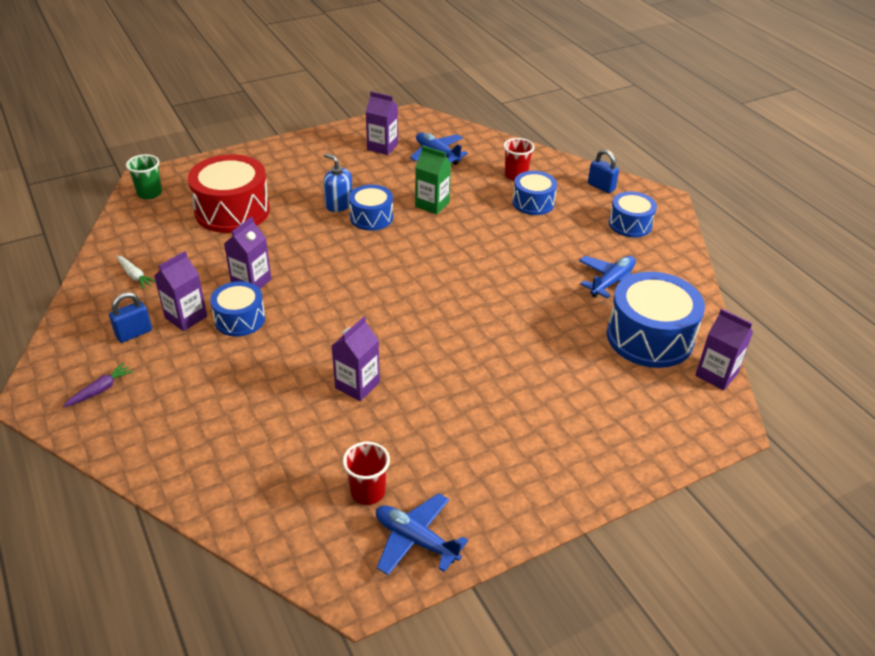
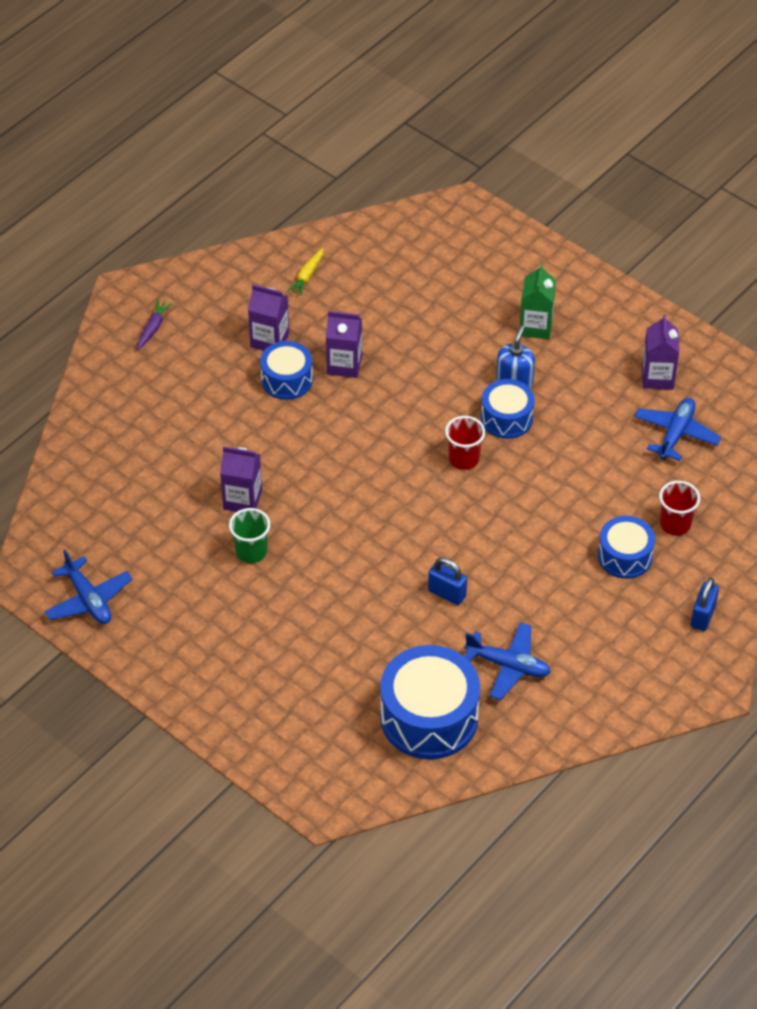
camera: 70 degrees right, 10 degrees up
(100, 390) = (153, 328): purple carrot -> purple carrot turned 90 degrees counterclockwise
(134, 333) = (230, 315): blue padlock -> blue padlock (447, 593)
(135, 276) = (307, 276): white carrot -> yellow carrot
(149, 193) = (441, 221): green cup -> green cup (251, 552)
(232, 211) = (450, 299): red drum -> none
(367, 492) = (123, 551): red cup -> red cup (464, 459)
(416, 540) = (88, 599): blue plane -> blue plane turned 135 degrees clockwise
(432, 204) = (564, 463): green carton -> green carton (535, 326)
(630, 224) = (635, 662): blue drum -> none
(716, 374) = (397, 786): purple carton -> none

